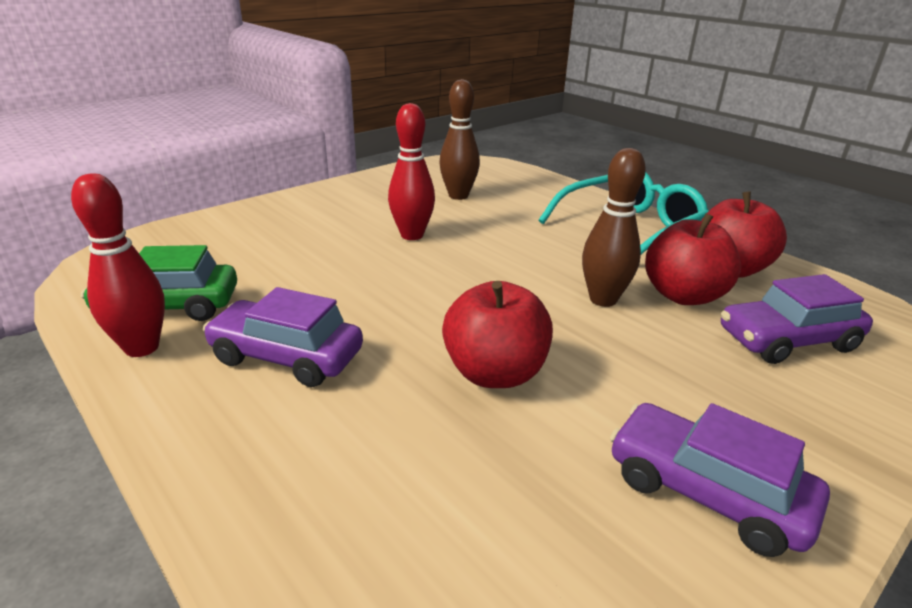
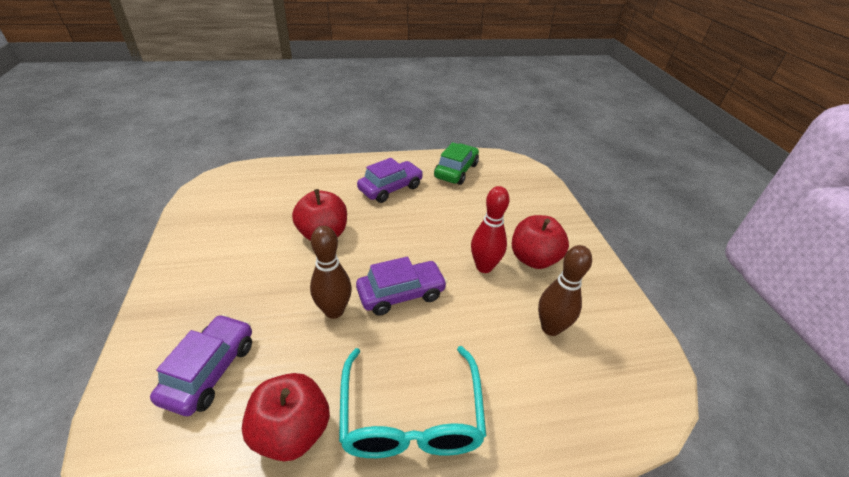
camera: 120 degrees right, 10 degrees up
(142, 347) = (427, 162): red bowling pin -> none
(683, 295) = (297, 358): red apple -> red apple (534, 259)
(706, 492) = (209, 251): purple car -> purple car (401, 294)

